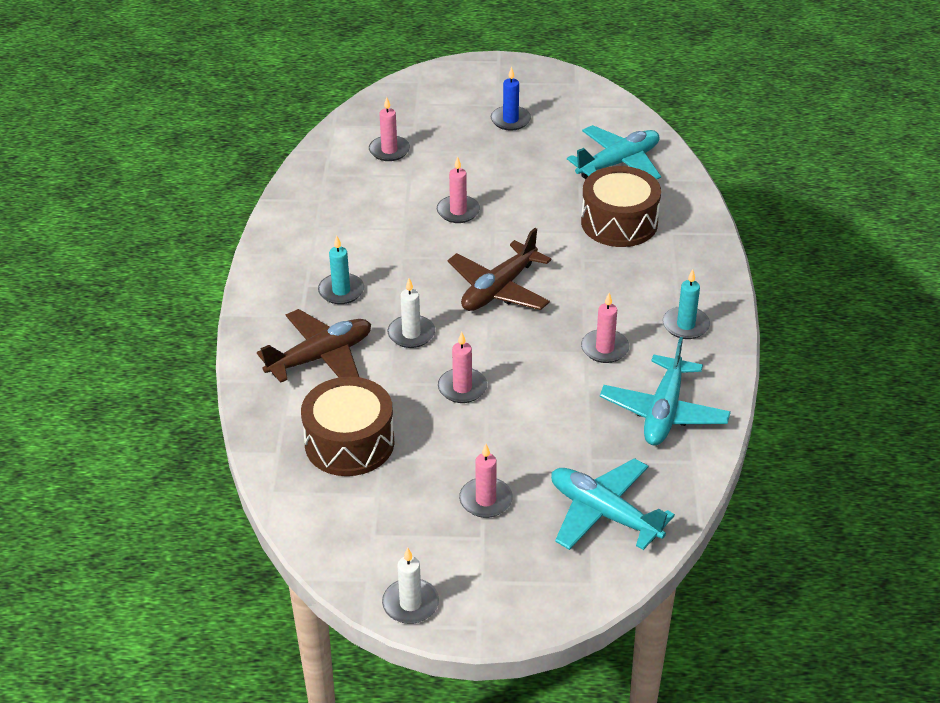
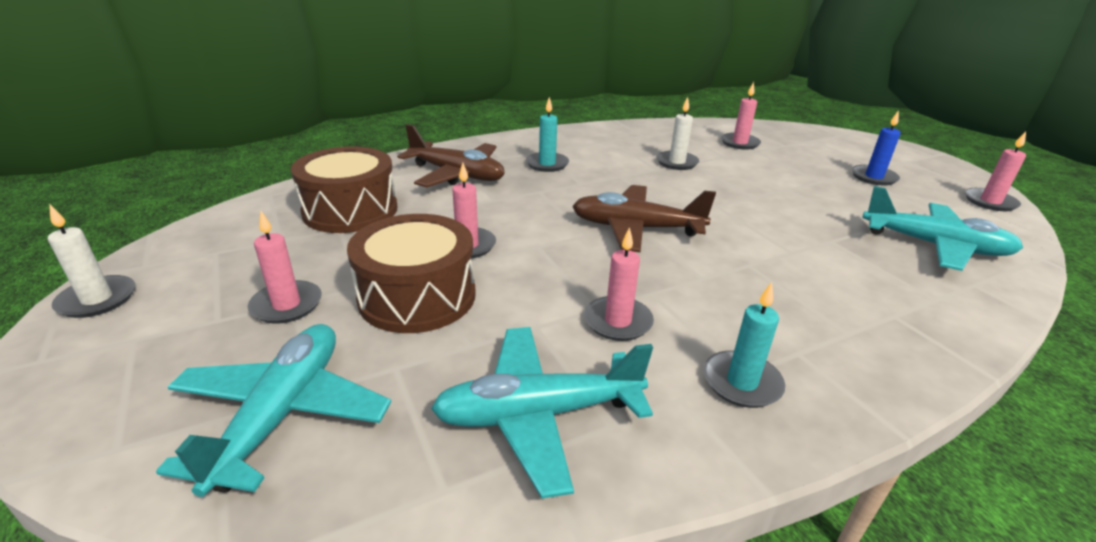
camera: 60 degrees right, 10 degrees down
(411, 334) = (523, 203): white candle -> white candle (677, 162)
(458, 211) = (714, 184): pink candle -> pink candle (990, 202)
(619, 222) = (845, 272): brown drum -> brown drum (417, 296)

